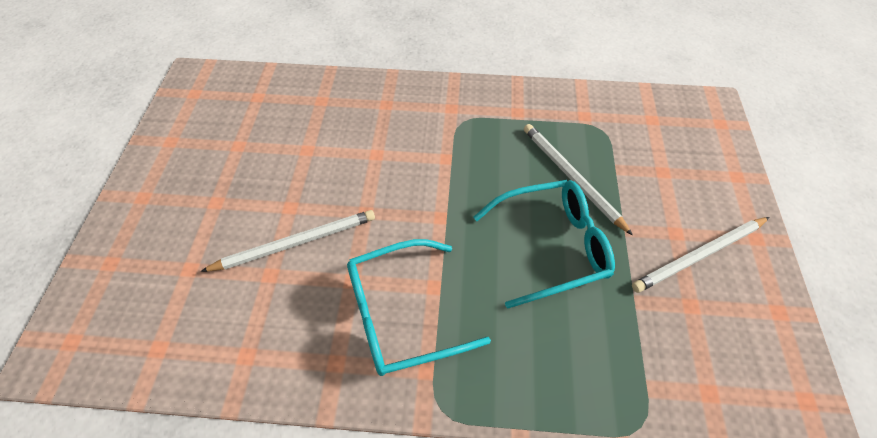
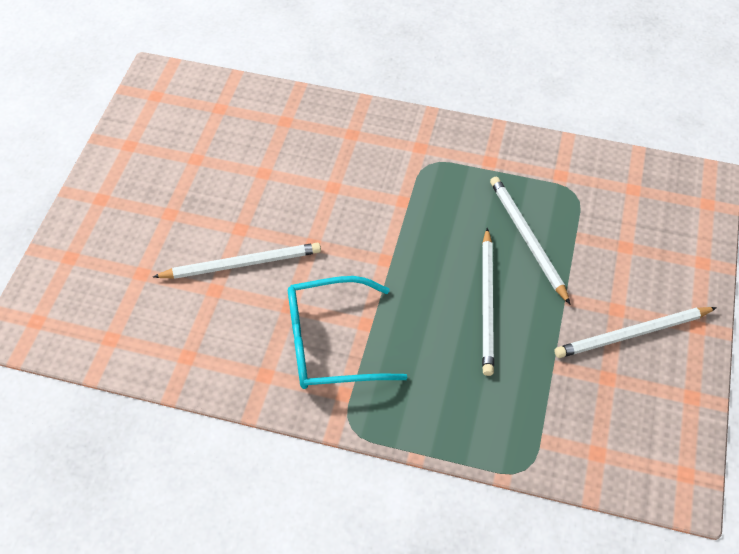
camera: 10 degrees right, 0 degrees up
(551, 246) = (487, 303): turquoise glasses -> white pencil

